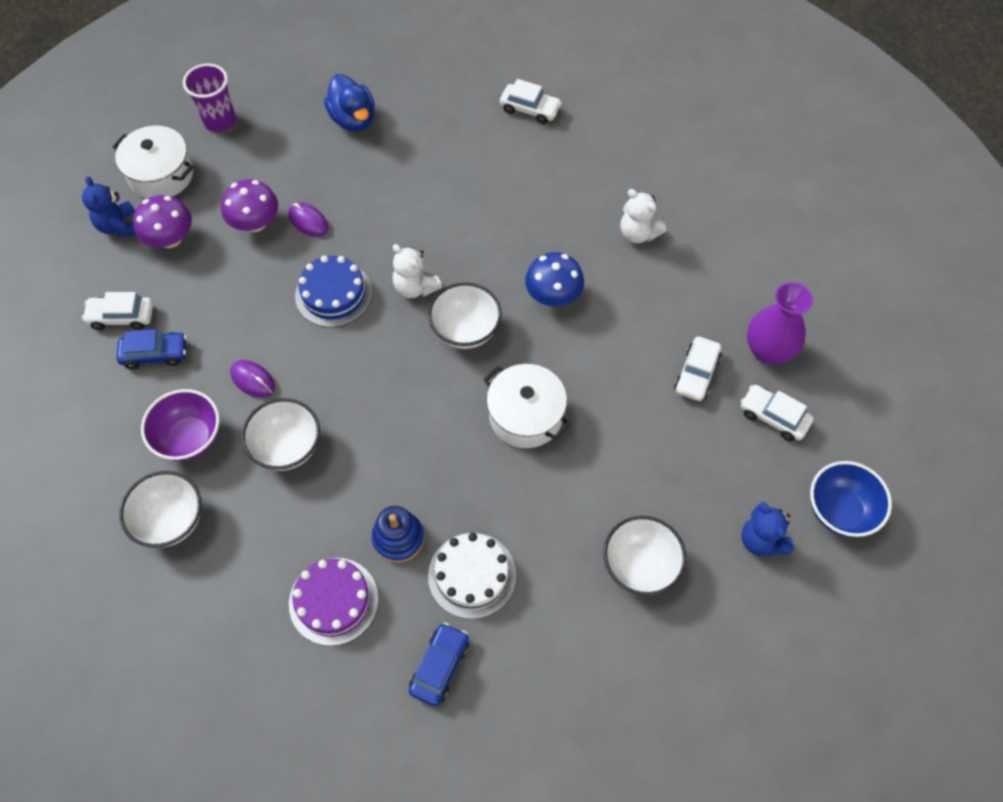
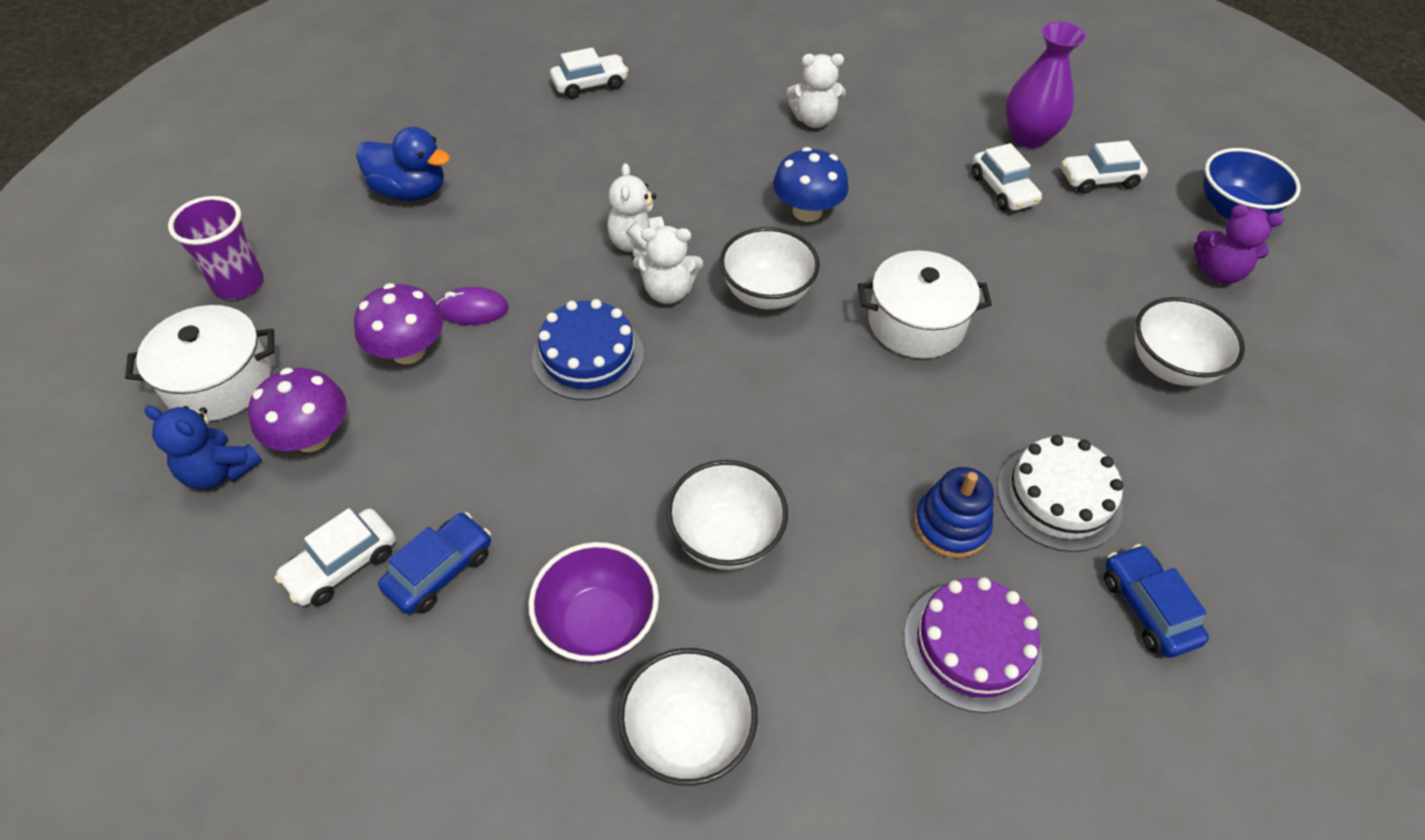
camera: 45 degrees left, 10 degrees down
(253, 380) = (599, 503): purple mouse -> none
(432, 245) = (638, 246): none -> white teddy bear
(761, 540) = (1218, 272): blue teddy bear -> purple teddy bear

